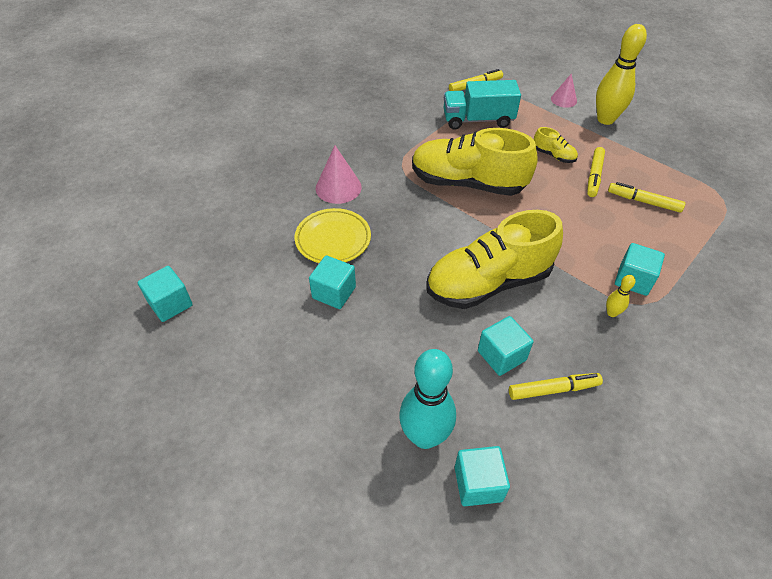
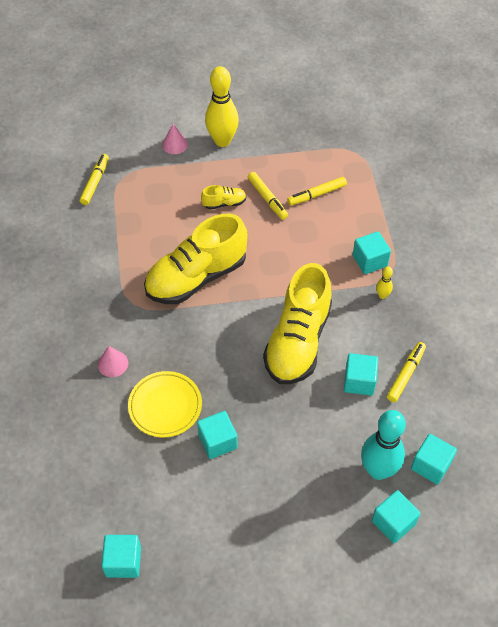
camera: 50 degrees left, 5 degrees up
(338, 187) = (113, 363): pink cone -> pink cone, size x0.65
(380, 491) = (393, 522): none -> turquoise cube
(478, 120) = (137, 215): turquoise truck -> none

